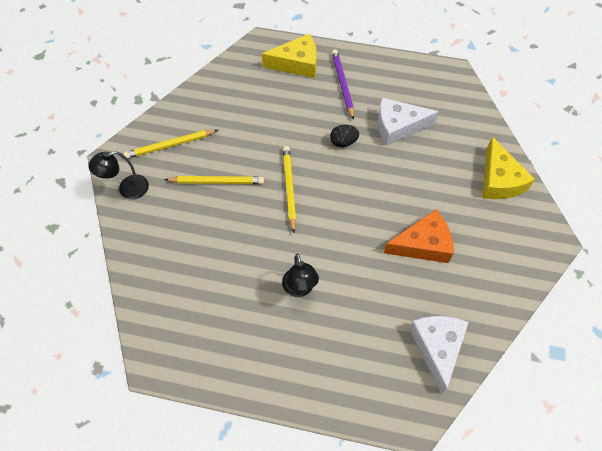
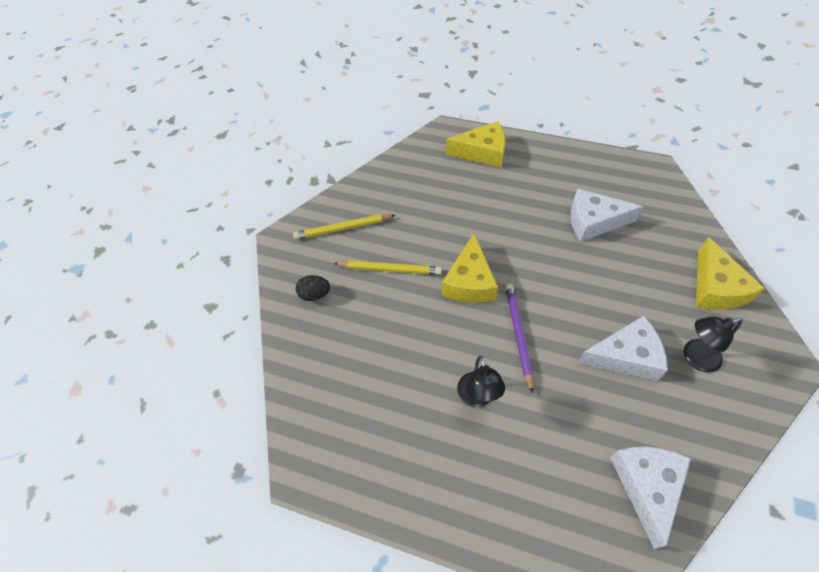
camera: 10 degrees right, 5 degrees down
(127, 189) = (293, 271): black lamp -> black lamp (694, 358)
(289, 188) = (469, 281): yellow pencil -> yellow cheese
(342, 84) = (531, 175): purple pencil -> purple pencil (518, 335)
(343, 142) = (531, 235): black egg -> black egg (315, 294)
(423, 244) = (625, 356): orange cheese -> white cheese

